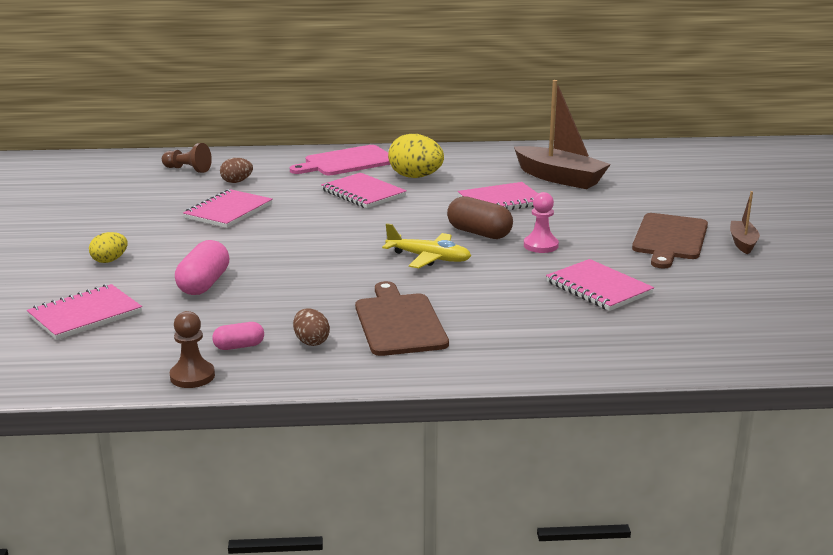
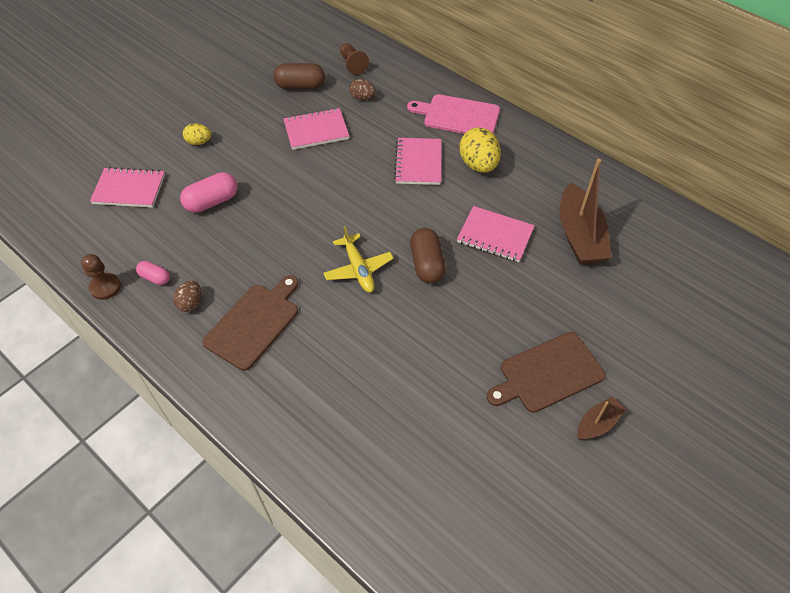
camera: 45 degrees right, 30 degrees up
(156, 196) = (300, 86): none -> brown capsule
(540, 245) = (446, 310): pink pawn -> none
(598, 288) = (413, 388): pink notebook -> none

